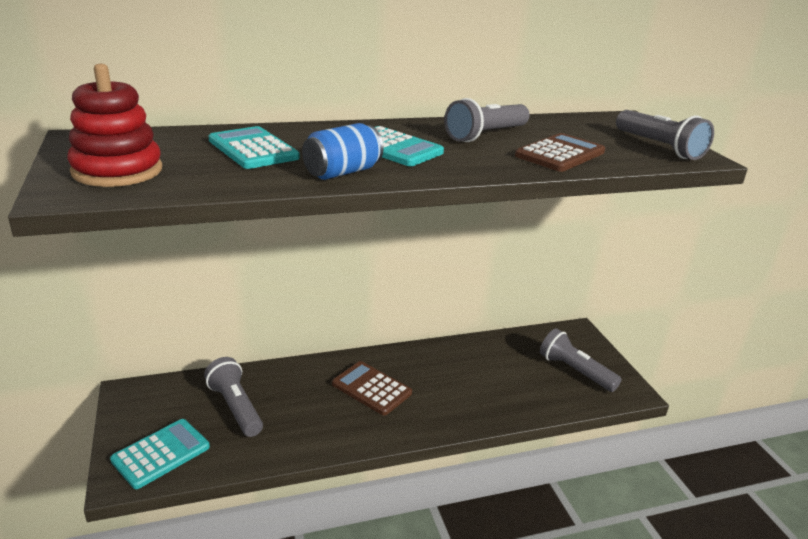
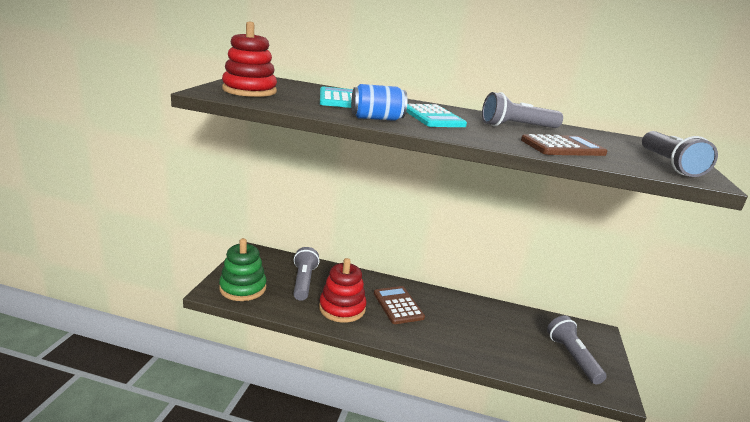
camera: 30 degrees right, 5 degrees down
(161, 453) = (243, 288): turquoise calculator -> green stacking toy
(312, 422) = (342, 308): none -> red stacking toy

